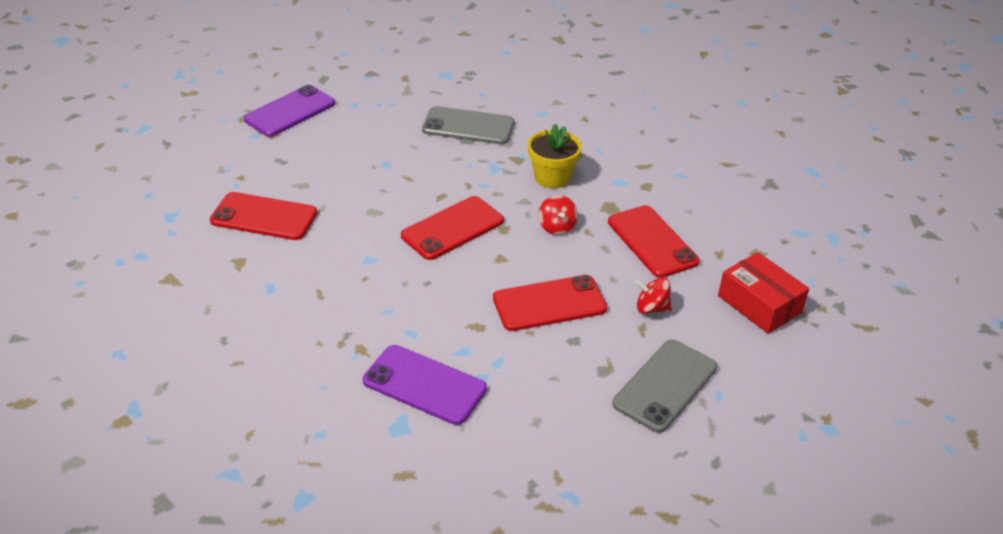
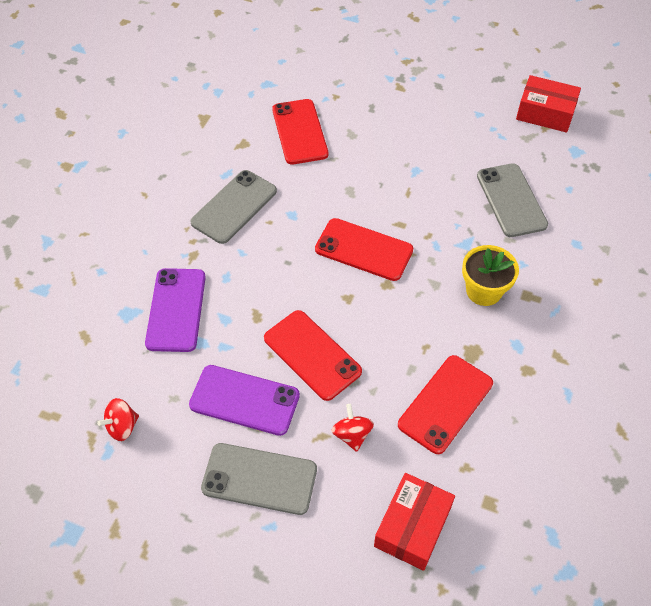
camera: 65 degrees right, 15 degrees up
(290, 111) = (437, 82): purple phone -> purple phone (244, 400)
(322, 297) = (234, 207): none -> grey phone
(389, 72) = (545, 113): none -> red box
(557, 227) = (415, 321): red spinning top -> red spinning top (122, 426)

